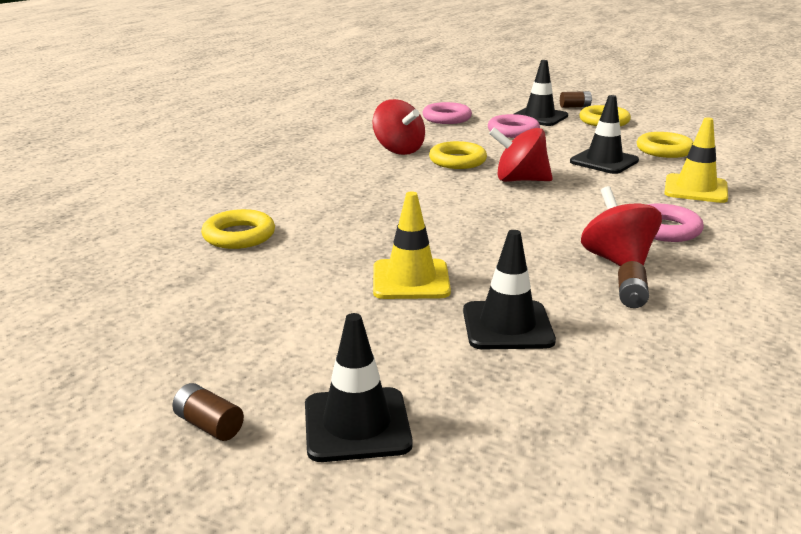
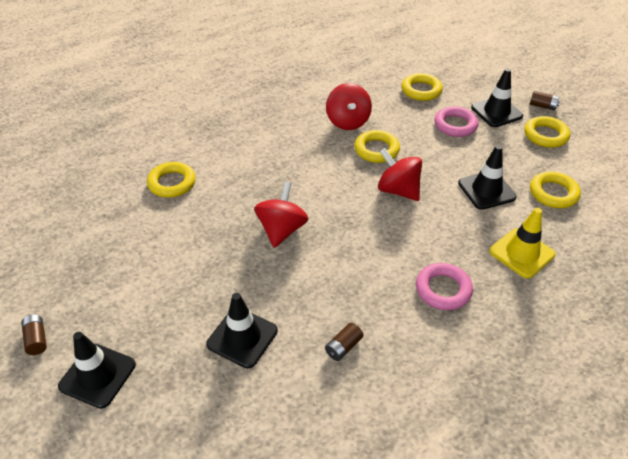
camera: 30 degrees right, 20 degrees up
(411, 280) = (228, 269): yellow traffic cone -> none
(446, 118) = (421, 90): pink ring -> yellow ring
(617, 260) = (372, 308): red spinning top -> red spinning top (282, 230)

